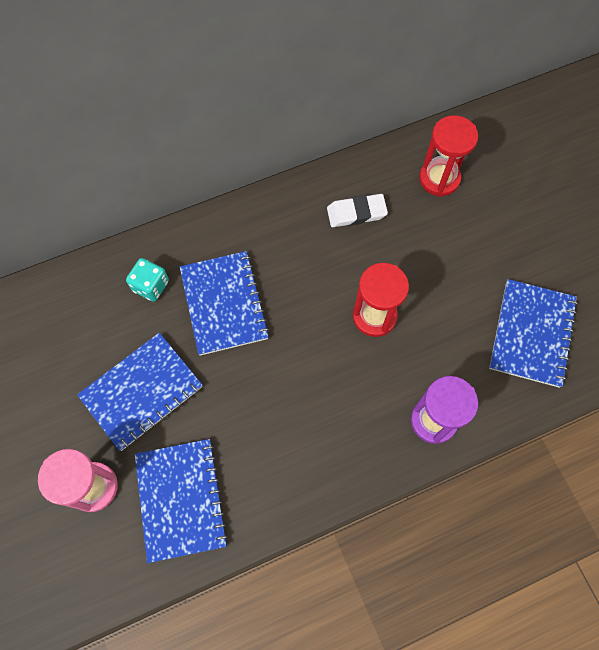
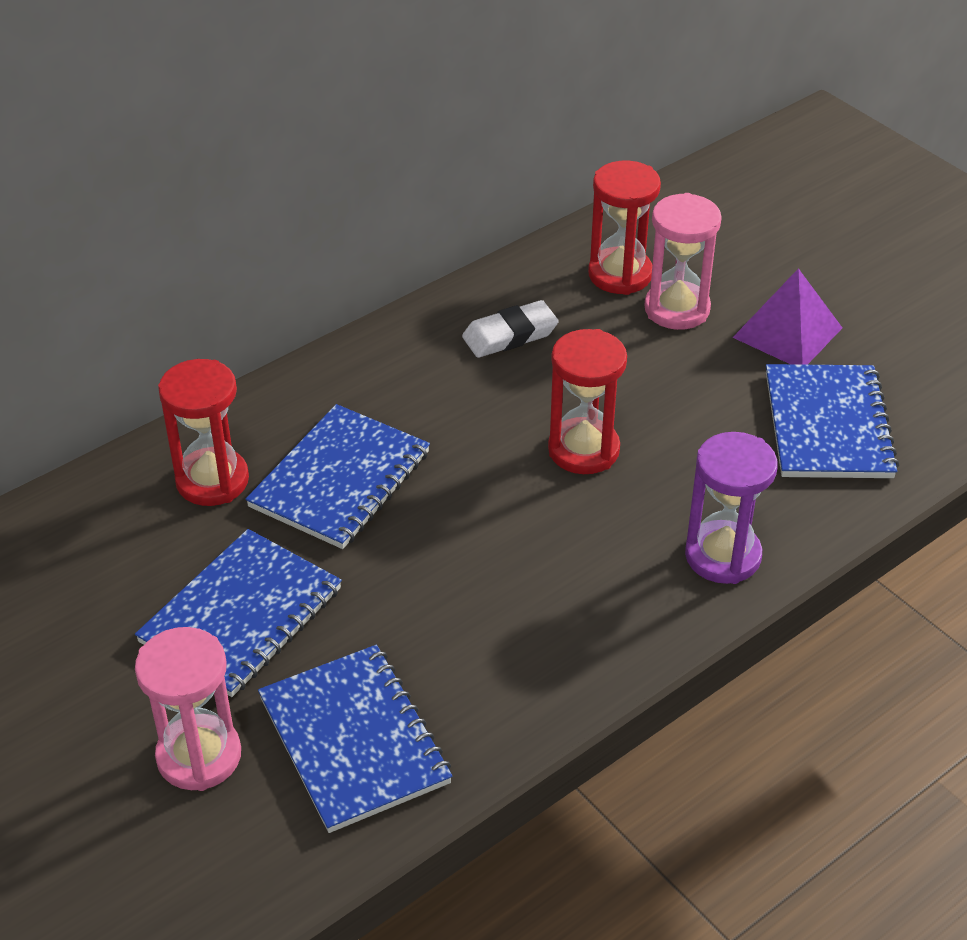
camera: 15 degrees left, 25 degrees down
(151, 286) = (212, 480): turquoise dice -> red hourglass
(224, 304) = (340, 480): blue notebook -> blue notebook turned 60 degrees clockwise
(466, 216) = (677, 309): none -> pink hourglass
(530, 251) = (787, 332): none -> purple pyramid

